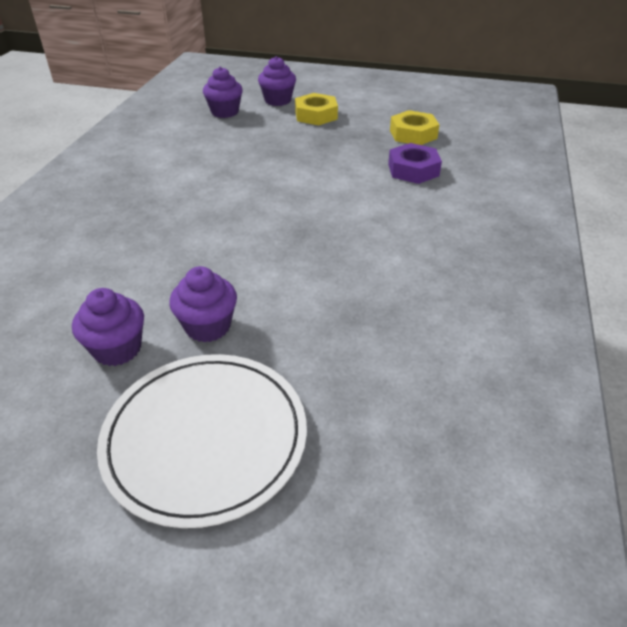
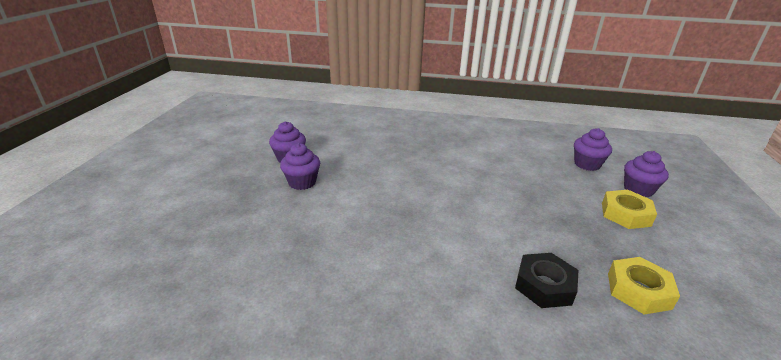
camera: 85 degrees right, 10 degrees down
(205, 438) = (217, 189): white plate -> none
(413, 170) = (544, 285): purple nut -> black nut

